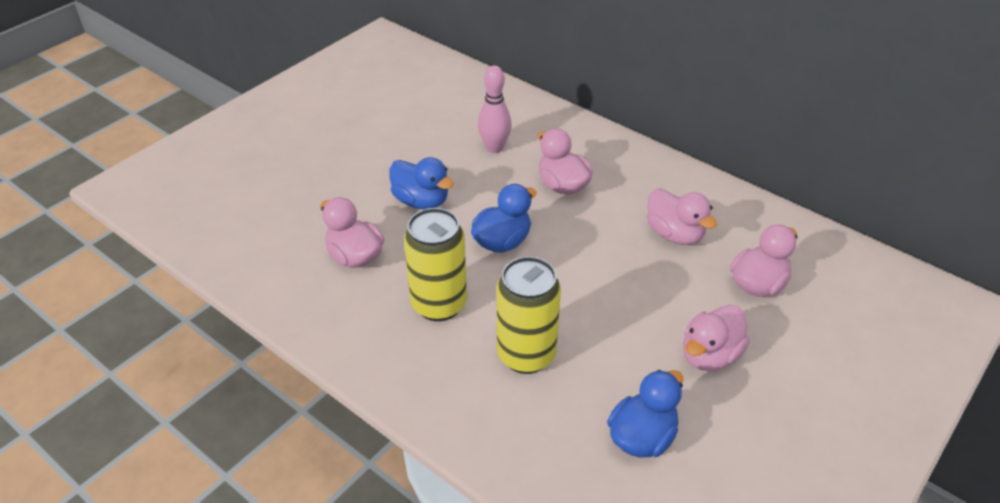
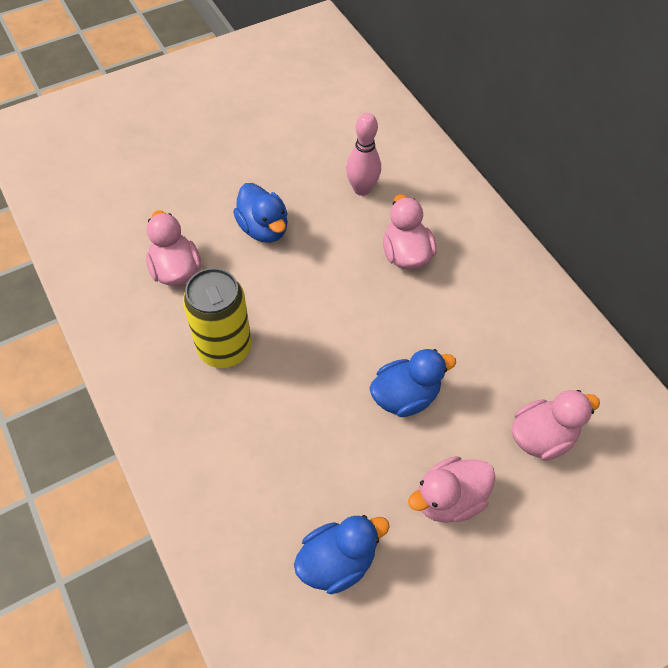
camera: 20 degrees right, 15 degrees up
(502, 242) = (316, 300): blue duck -> blue duck (405, 396)
(526, 355) = (276, 432): yellow can -> none
(675, 234) = (488, 349): pink duck -> none

